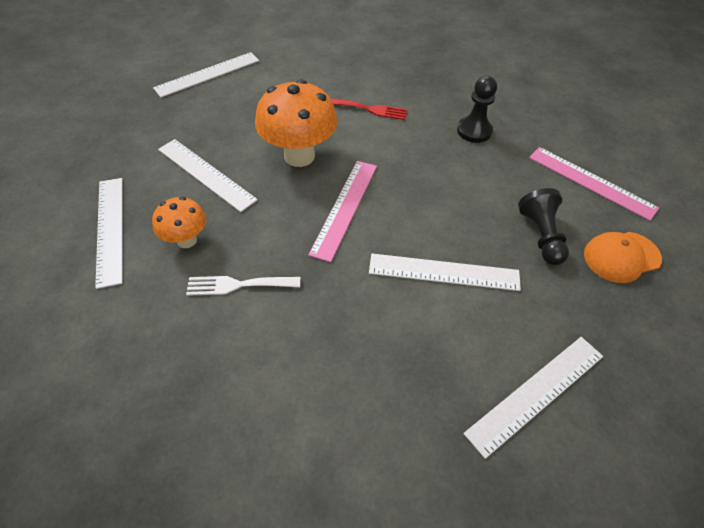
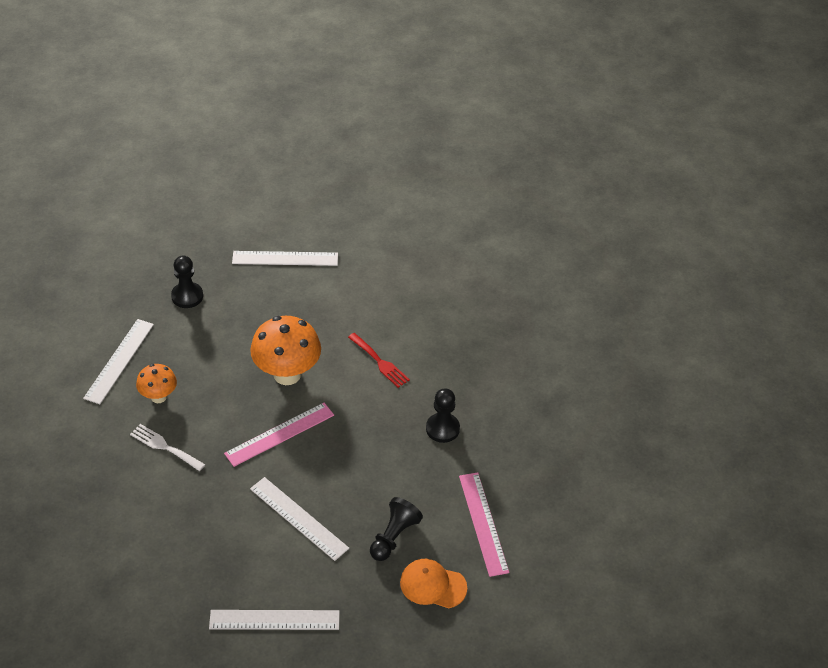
camera: 35 degrees right, 5 degrees down
(138, 140) = (187, 296): none -> black pawn
(206, 174) = (210, 352): white ruler -> none

